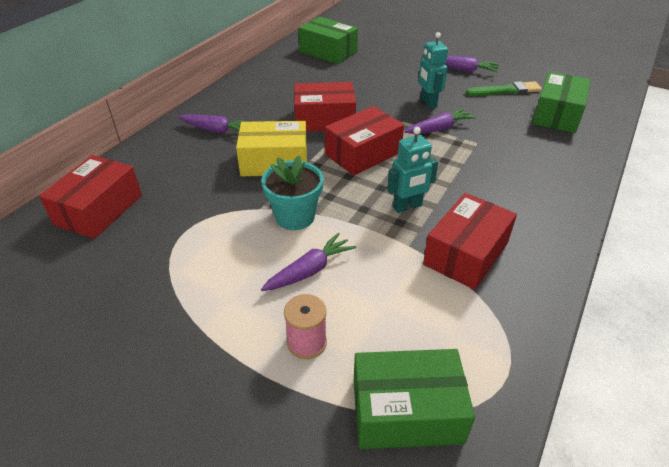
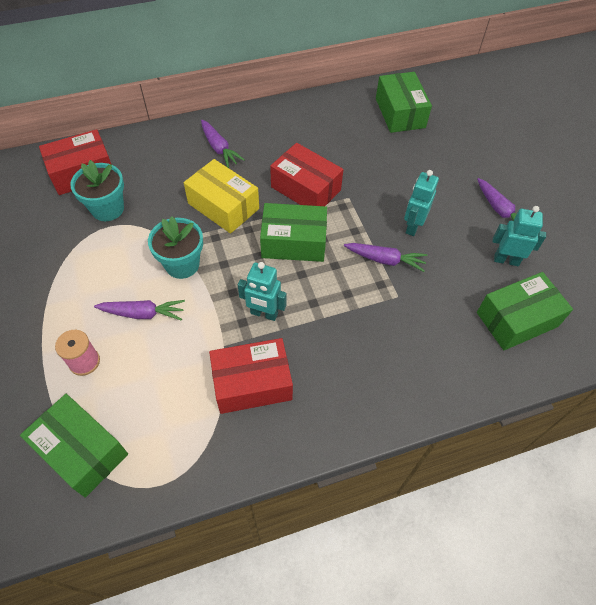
camera: 40 degrees right, 15 degrees up
(165, 220) = (107, 209): none -> turquoise flower pot
(363, 153) = (293, 242): red box -> green box
(506, 90) = (506, 260): green brush -> turquoise robot

